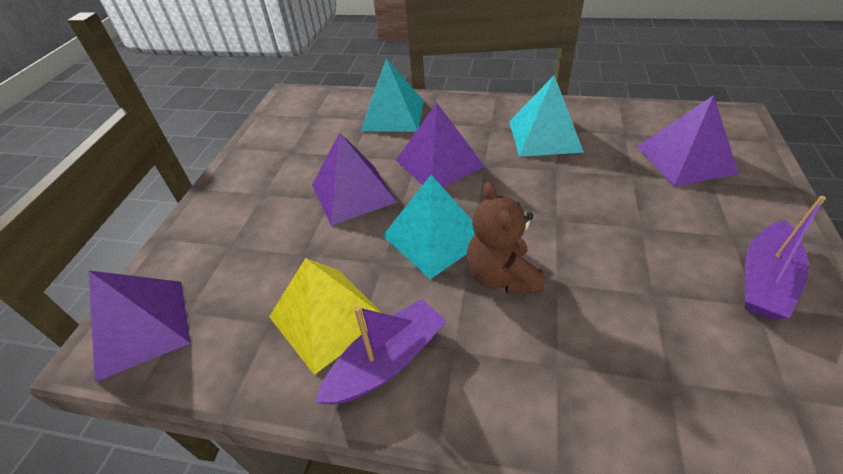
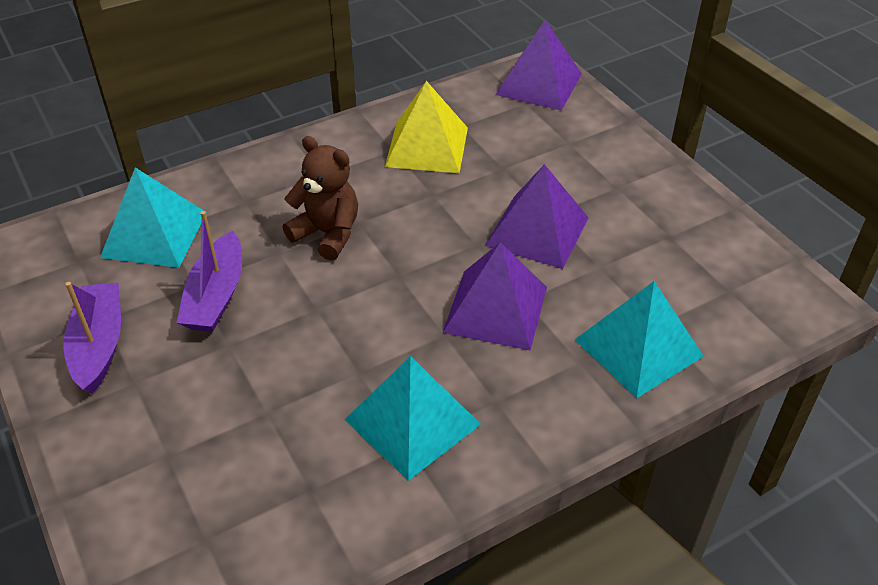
camera: 135 degrees right, 0 degrees up
(387, 361) = (359, 148): purple boat -> purple boat (216, 296)
(434, 237) = (413, 234): turquoise pyramid -> turquoise pyramid (154, 234)
(685, 159) = (210, 478): purple pyramid -> none

